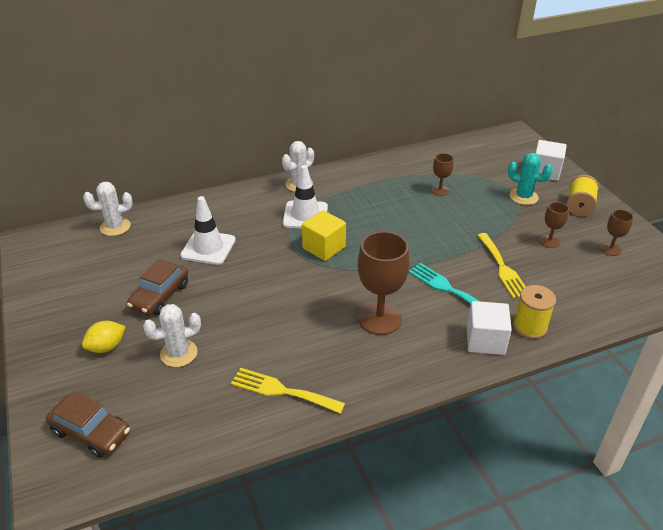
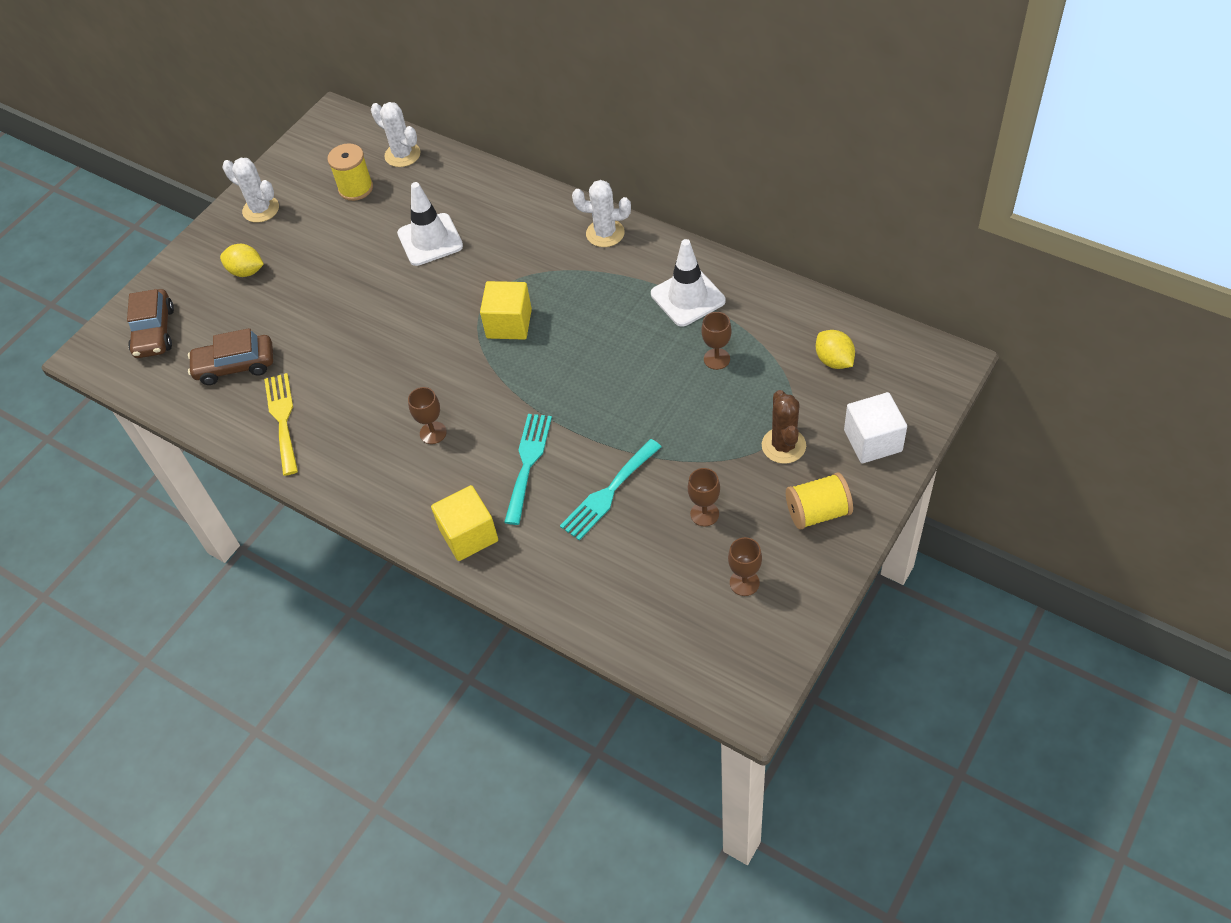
camera: 60 degrees right, 15 degrees up
(160, 296) = (334, 257): brown car -> brown car (235, 366)
(179, 353) = (274, 321): white cactus -> white cactus (261, 209)
(305, 215) = (552, 274): white traffic cone -> white traffic cone (688, 297)
(379, 319) = (433, 433): brown goblet -> brown goblet, size x0.51
(480, 159) = (834, 360): none -> yellow lemon
(485, 340) = (468, 535): white cube -> yellow cube
(502, 268) = (608, 493): yellow fork -> turquoise fork
(523, 197) = (783, 445): turquoise cactus -> brown cactus
(530, 326) = (522, 563): yellow spool -> yellow spool (356, 188)

